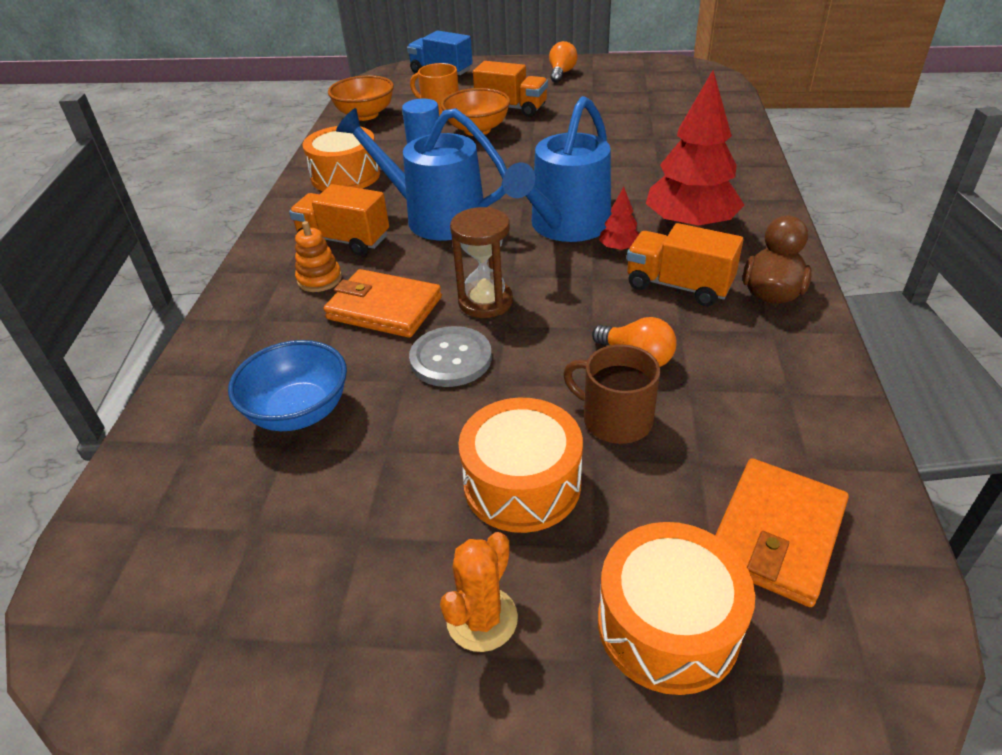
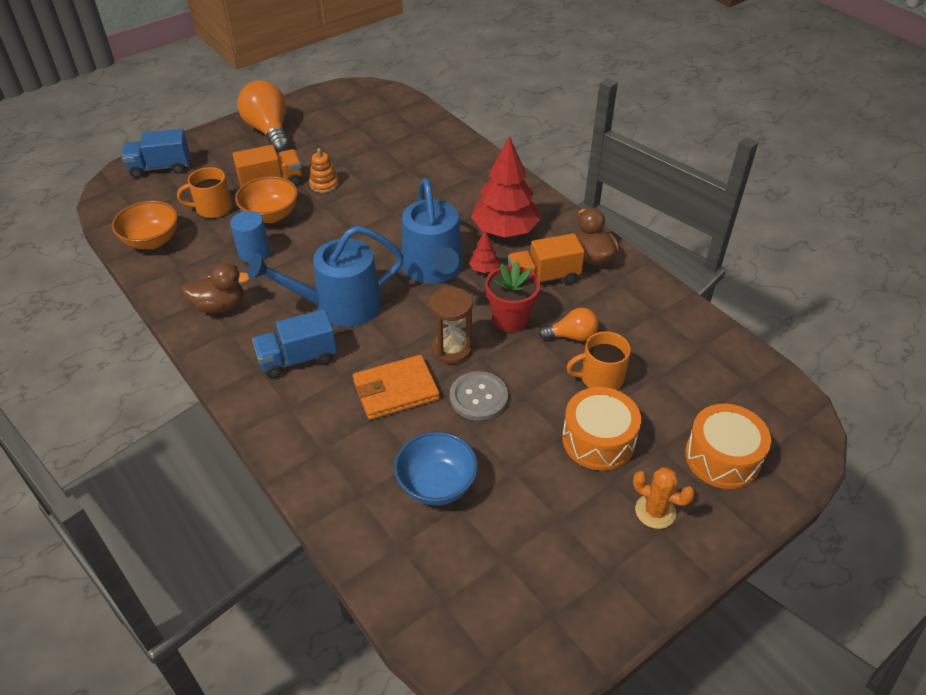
camera: 45 degrees left, 5 degrees up
(319, 279) = (323, 396): orange stacking toy -> orange stacking toy (324, 184)
(344, 240) = (298, 359): orange truck -> blue truck
(345, 176) = (220, 306): orange drum -> brown duck
(482, 619) = (655, 511): orange cactus -> orange cactus turned 45 degrees counterclockwise
(561, 73) = (269, 131): orange light bulb -> orange light bulb, size x1.82
(585, 306) = (510, 319): none -> red flower pot
(615, 419) = (600, 377): brown mug -> orange mug
(776, 534) = (719, 389): orange wallet -> none

